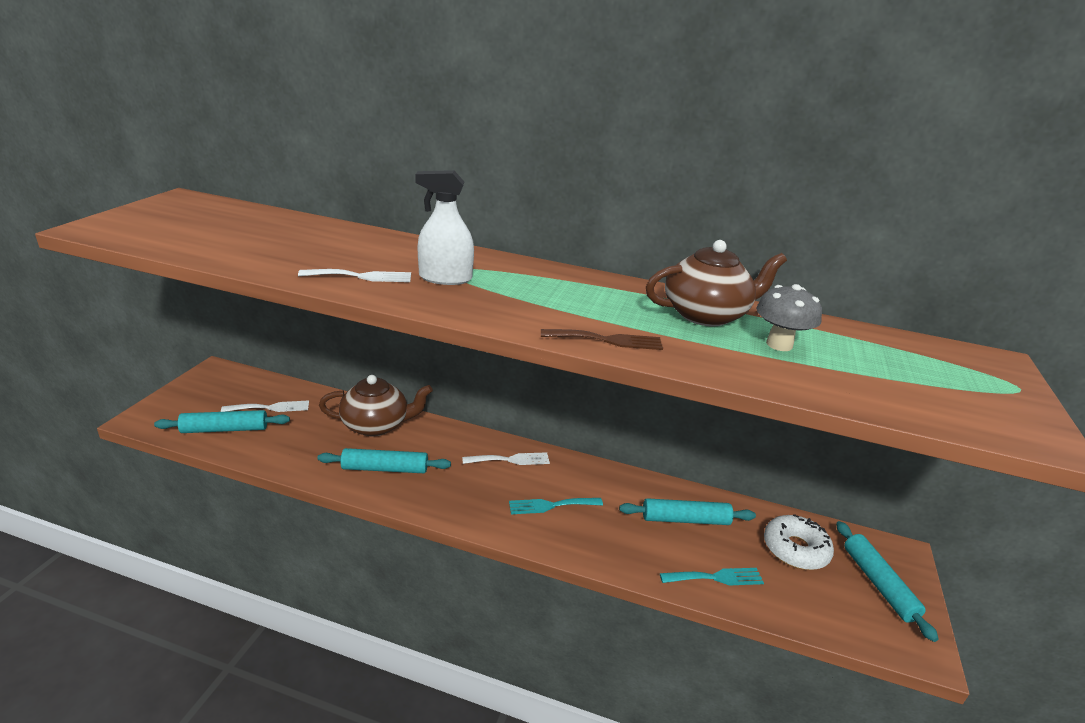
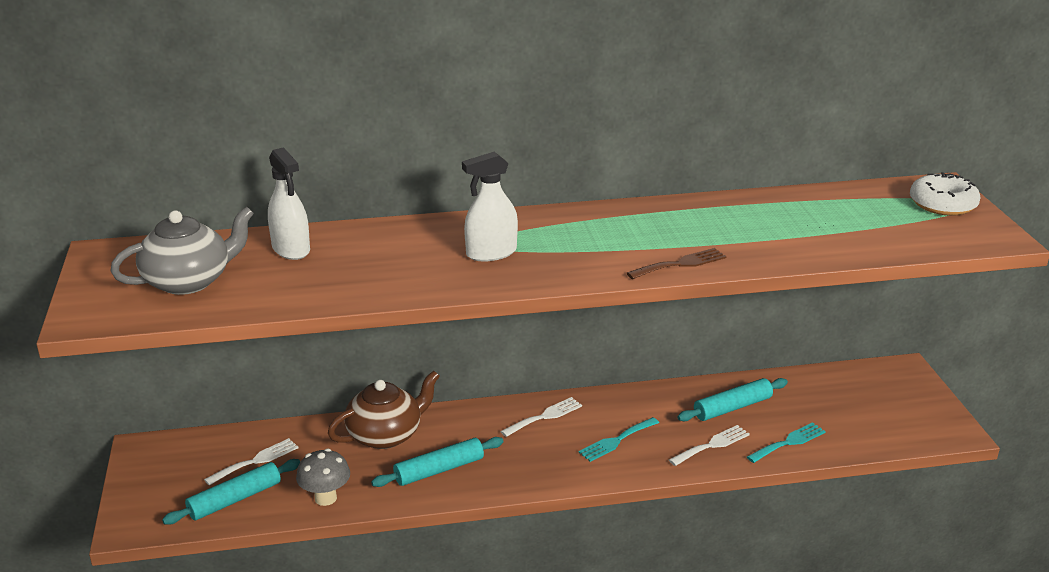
camera: 25 degrees left, 0 degrees up
(197, 228) = (189, 281): none -> grey teapot
(300, 231) = (291, 249): none -> white spray bottle
(361, 276) = (421, 276): white fork -> white fork (712, 445)
(706, 315) = (725, 215): brown teapot -> none
(779, 344) = (797, 224): grey mushroom -> grey mushroom (325, 498)
(795, 549) = (830, 397): white donut -> white donut (942, 204)
(878, 584) = (903, 398): turquoise rolling pin -> none

